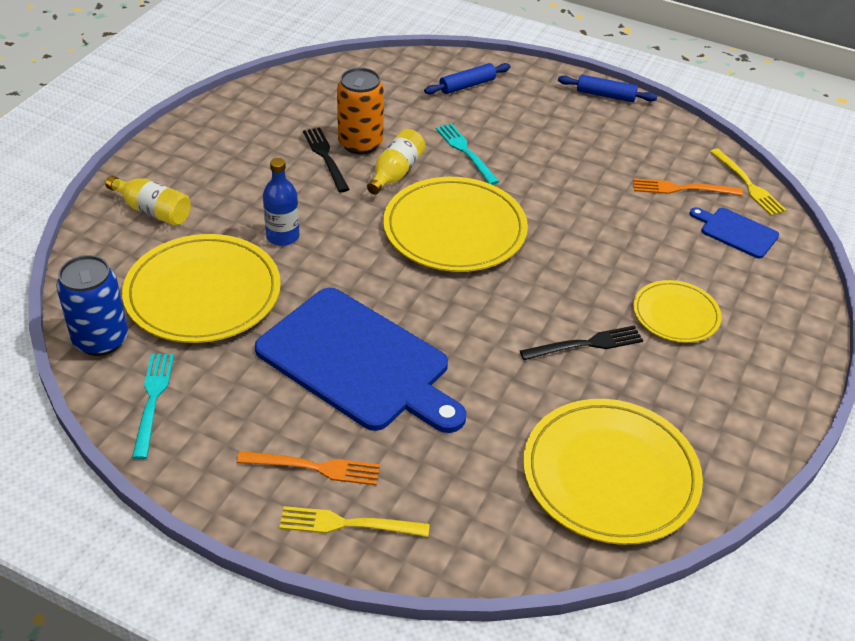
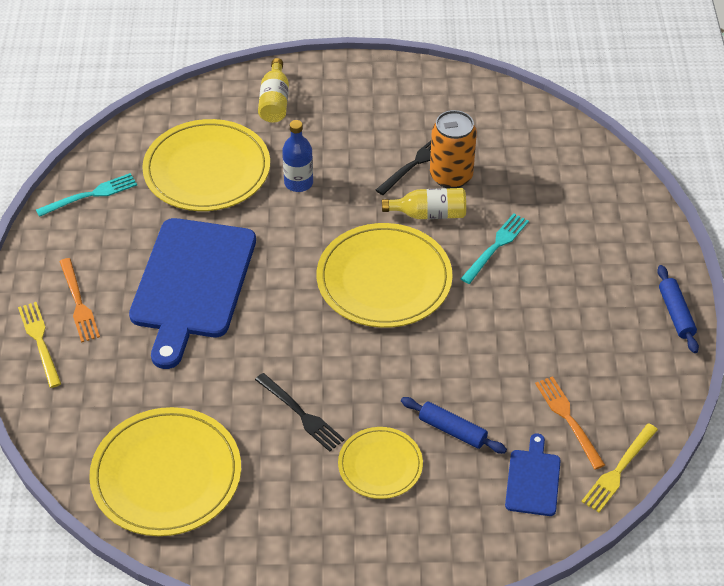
camera: 65 degrees right, 5 degrees up
(101, 340) = (128, 143): blue can -> none
(467, 85) = (599, 209): blue rolling pin -> blue rolling pin (452, 430)

